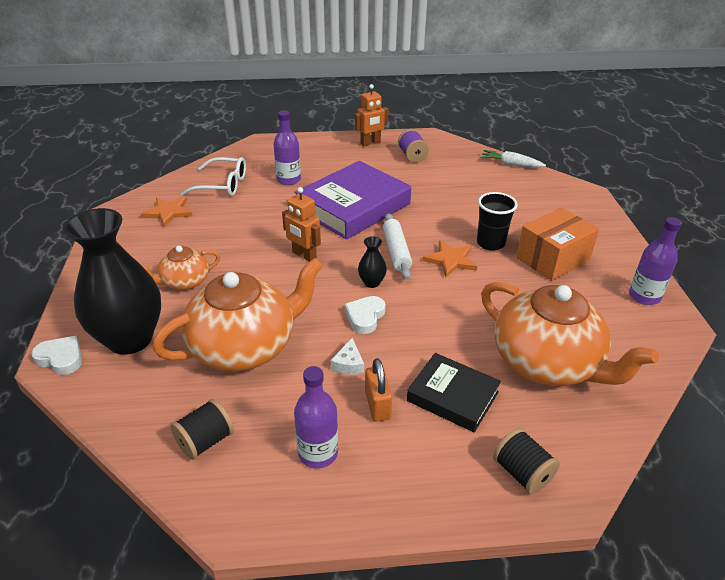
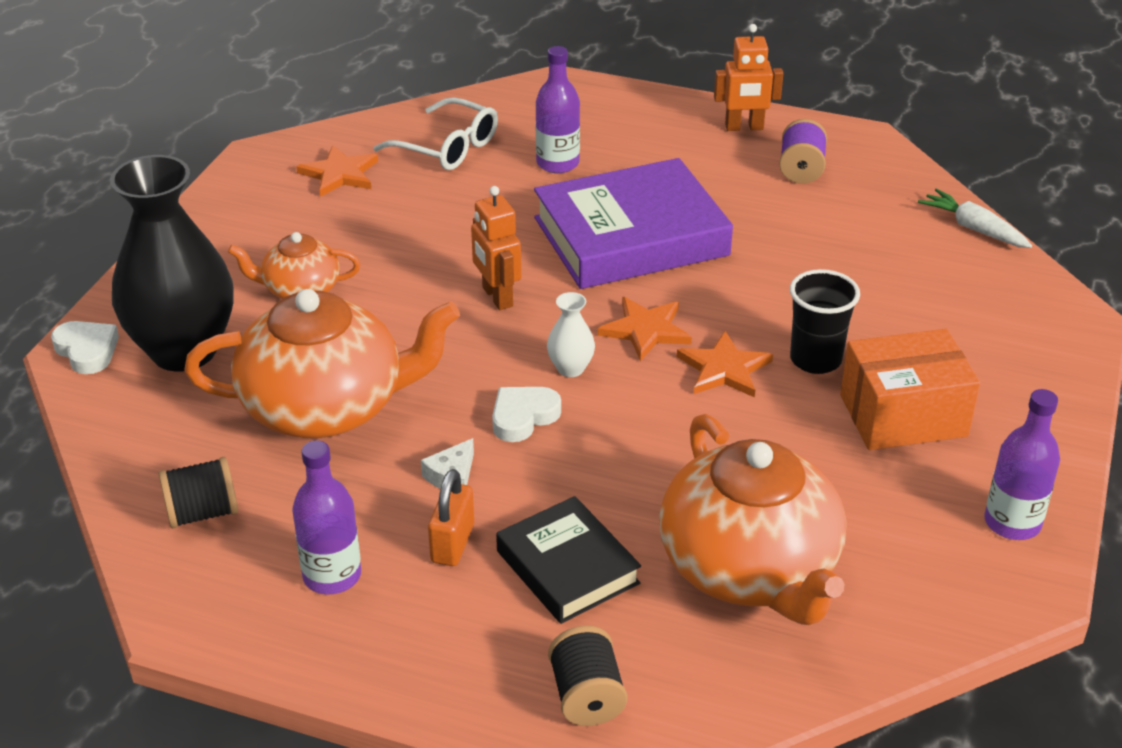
camera: 25 degrees right, 0 degrees up
(372, 282) = (570, 368): black vase -> white vase
(396, 251) = (646, 330): white rolling pin -> orange star

